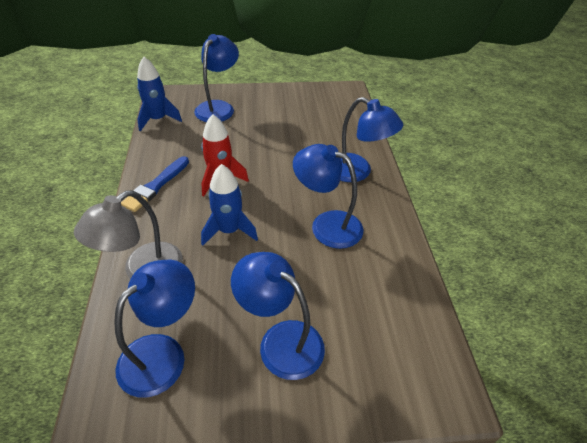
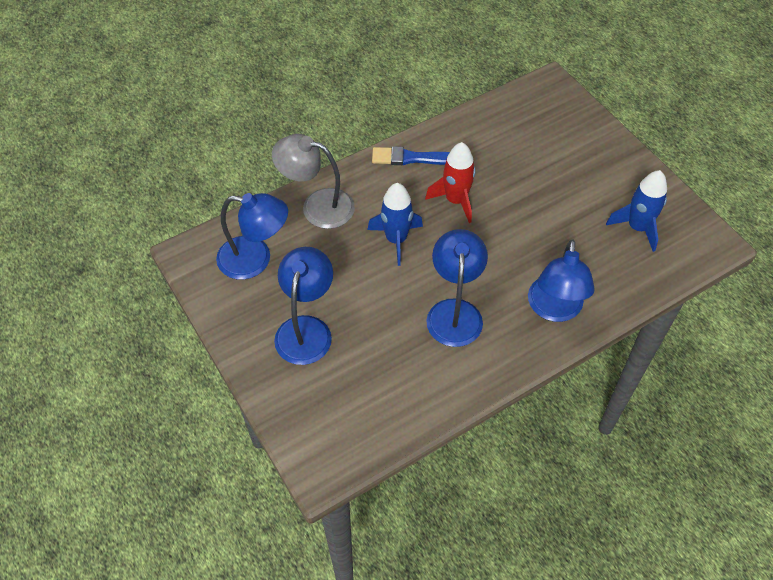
camera: 65 degrees right, 10 degrees up
(158, 119) = (505, 104): blue rocket -> blue rocket (637, 227)
(218, 107) = (567, 139): blue lamp -> none

